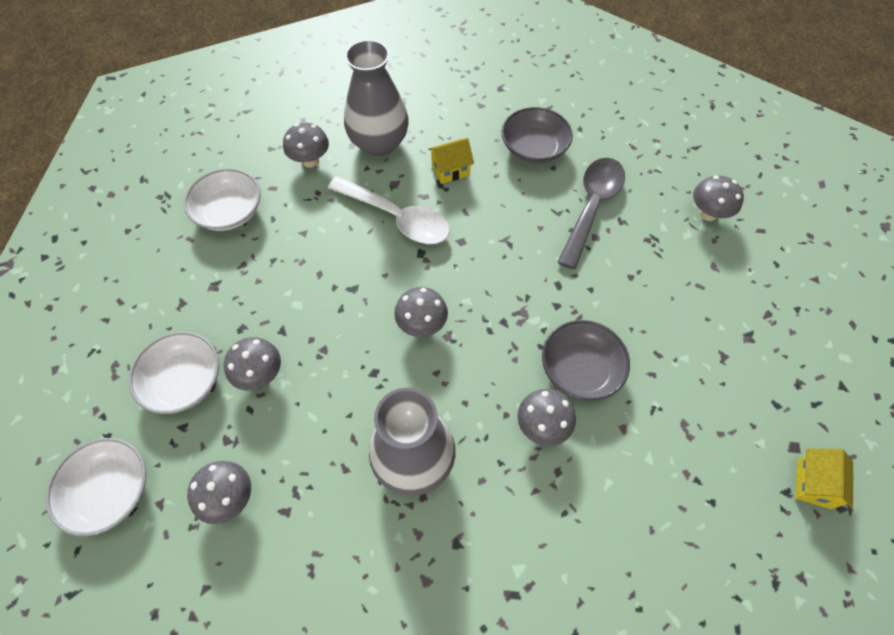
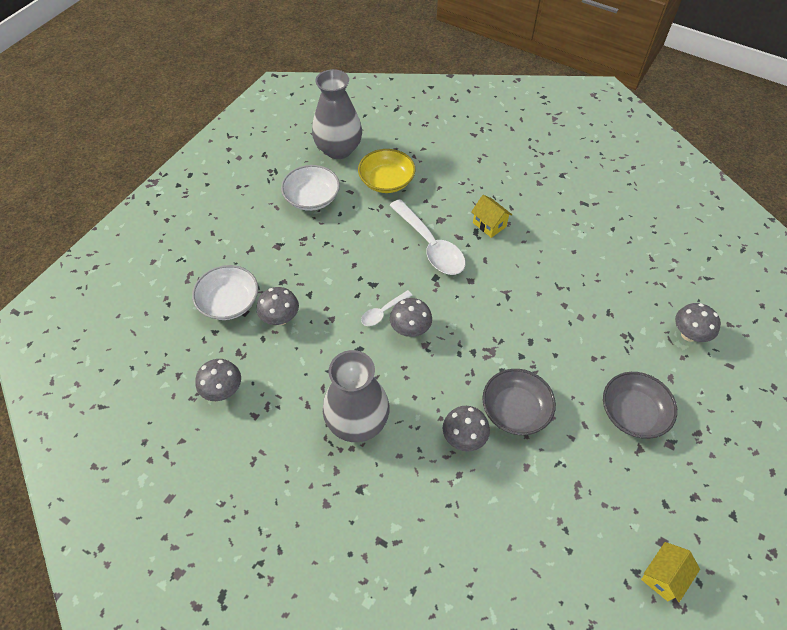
camera: 25 degrees right, 5 degrees down
(110, 491) = (152, 353): white bowl -> none
(310, 161) = (386, 181): grey mushroom -> yellow bowl
(379, 143) = (444, 185): grey vase -> grey vase (338, 149)
(380, 317) = (383, 312): none -> white spoon
(450, 170) = (489, 225): yellow house -> yellow house turned 45 degrees clockwise
(534, 148) = (565, 231): grey bowl -> grey bowl (633, 413)
(592, 207) = (590, 293): grey spoon -> none

